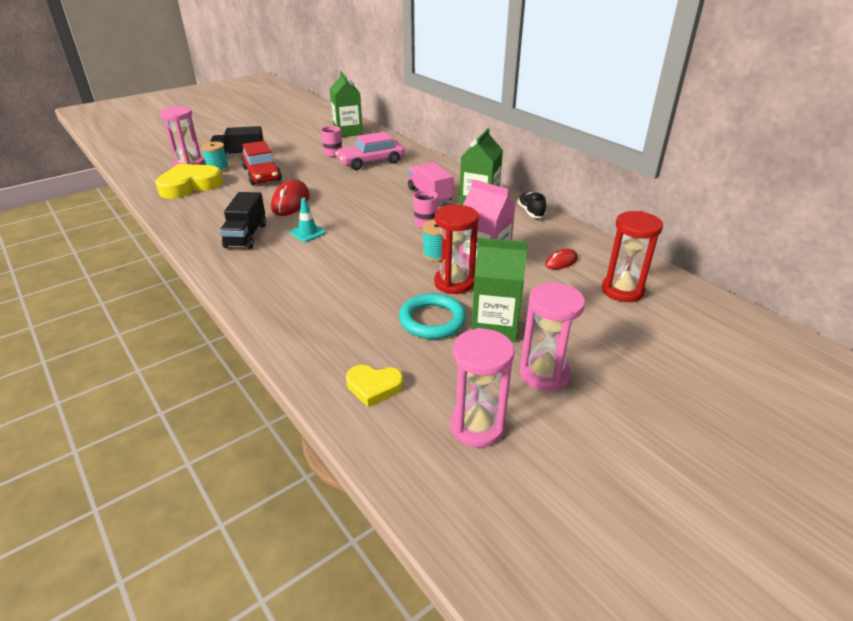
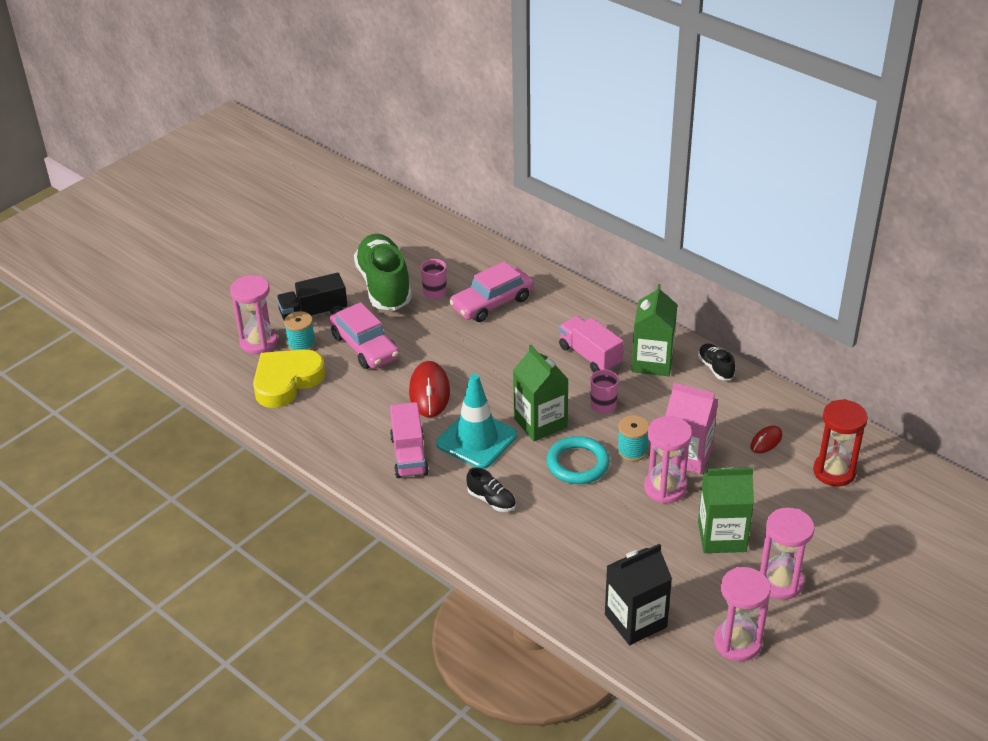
camera: 10 degrees left, 5 degrees up
(246, 236) = (409, 455): black truck -> pink truck
(262, 174) = (365, 347): red car -> pink car
(293, 272) = (491, 500): none -> black shoe
(300, 148) = (384, 286): none -> green shoe
(308, 233) = (476, 440): turquoise traffic cone -> turquoise traffic cone, size x1.96
(348, 132) = (432, 242): green carton -> green carton (540, 423)
(374, 387) = (635, 621): yellow heart -> black carton
(432, 320) = (660, 539): turquoise ring -> turquoise ring (578, 464)
(454, 283) = (665, 488): red hourglass -> pink hourglass

